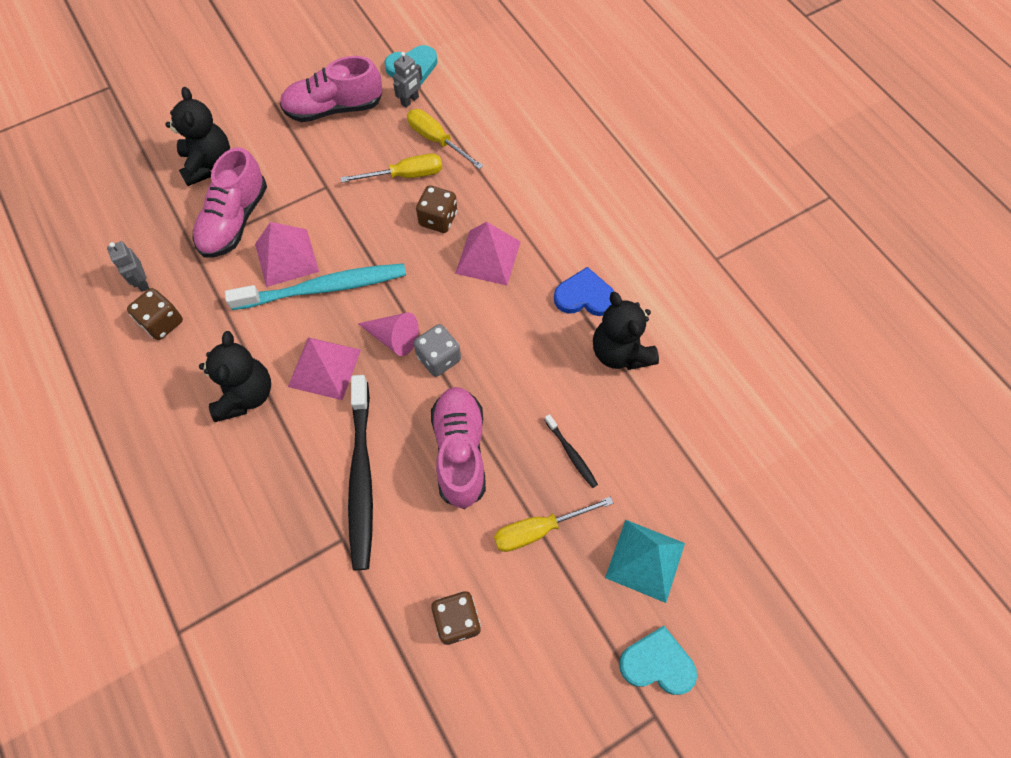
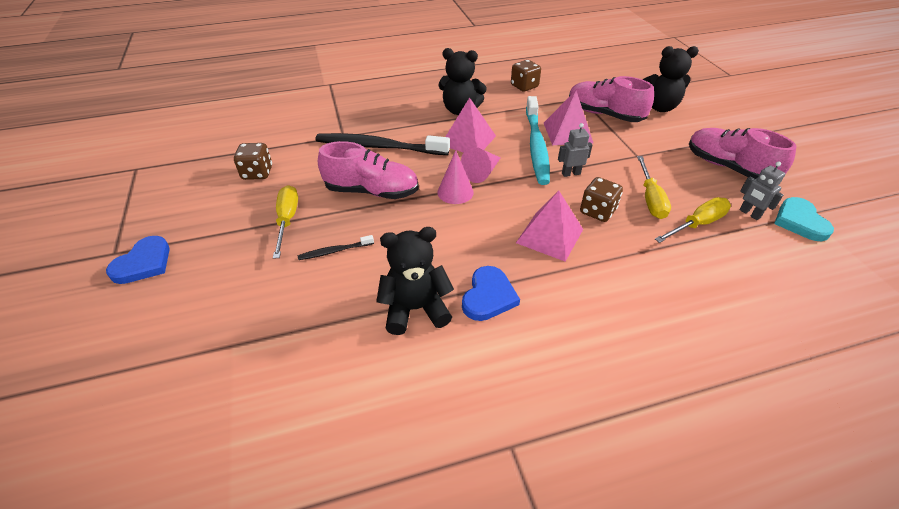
camera: 105 degrees right, 20 degrees down
(142, 282) = (557, 81): grey robot -> grey robot (571, 173)
(334, 108) = (728, 167): pink shoe -> pink shoe turned 45 degrees counterclockwise
(439, 358) = (455, 192): grey dice -> pink cone
(645, 560) = (219, 276): turquoise pyramid -> none
(657, 663) = (143, 263): turquoise heart -> blue heart

